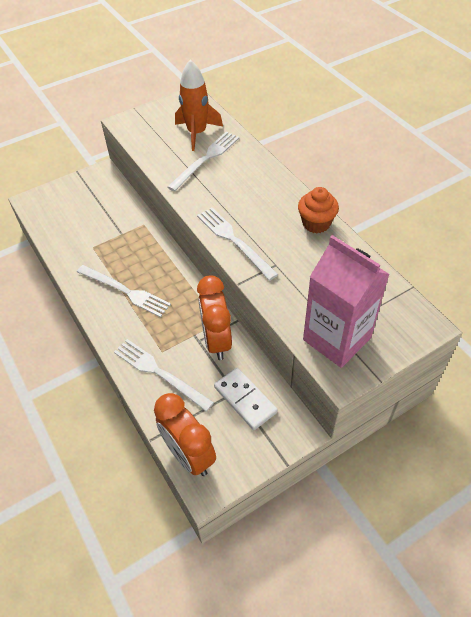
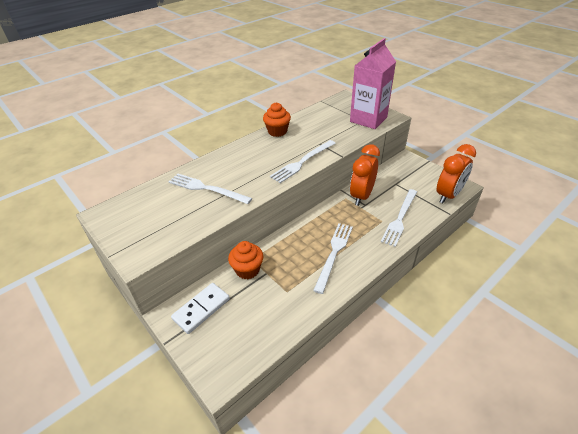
camera: 100 degrees left, 10 degrees down
(131, 220) = (247, 270): none -> orange cupcake
(197, 133) = (167, 200): orange rocket -> none
(216, 340) = (361, 196): orange clock -> orange clock turned 135 degrees clockwise
(245, 399) = (399, 179): white domino -> white domino (201, 309)

